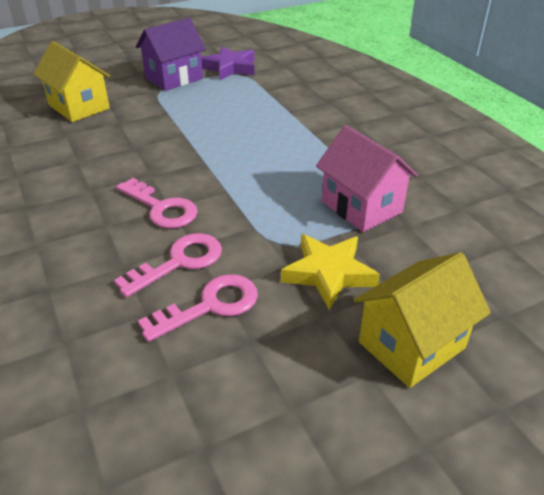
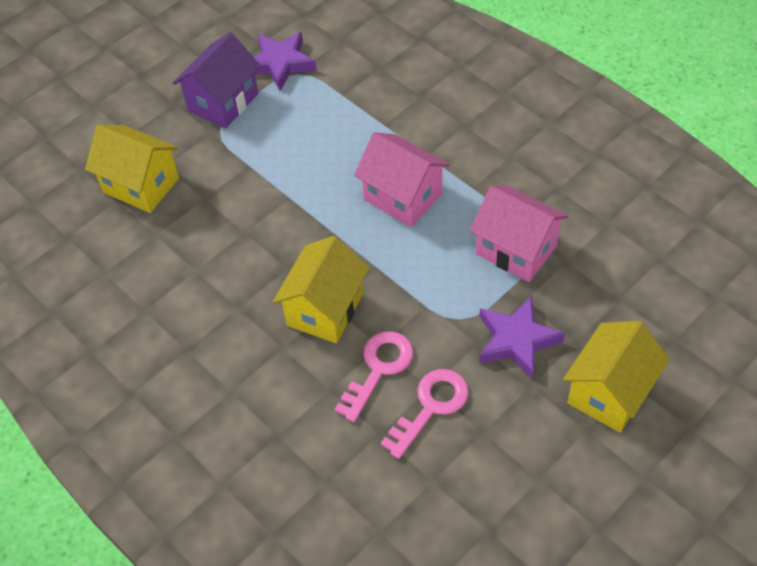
camera: 15 degrees left, 15 degrees up
(161, 208) = (325, 309): pink key -> yellow house
(277, 153) = (402, 197): none -> pink house
(329, 273) = (516, 340): yellow star -> purple star

